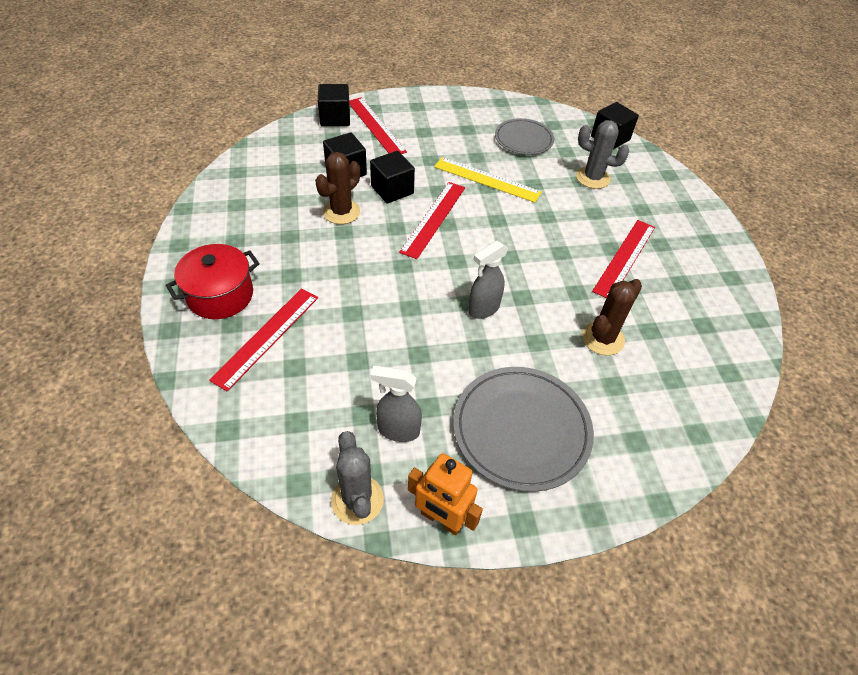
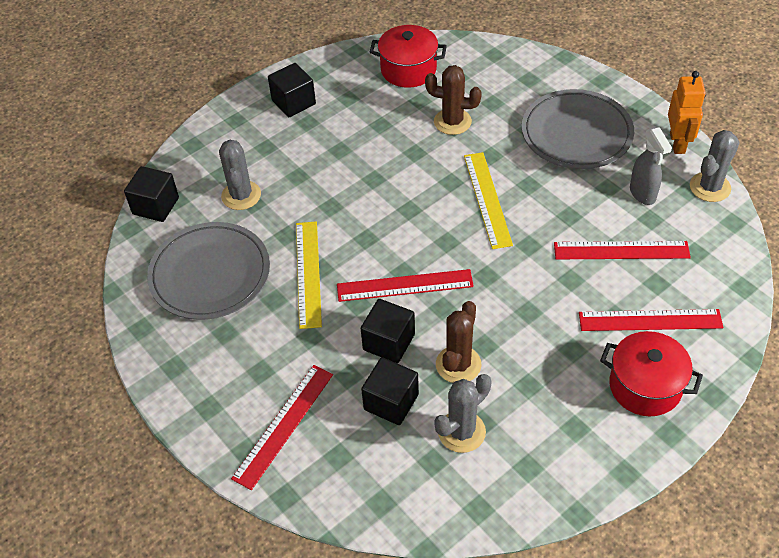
camera: 115 degrees left, 0 degrees up
(292, 189) = (461, 432): none -> grey cactus
(335, 118) = (298, 479): black cube -> black cube (293, 102)
(341, 212) = (458, 364): brown cactus -> brown cactus turned 75 degrees counterclockwise
(483, 309) = (487, 199): grey spray bottle -> yellow ruler
(523, 139) = (210, 274): grey plate -> grey plate, size x1.59
(625, 258) = (346, 137): red ruler -> red ruler (621, 250)
(705, 345) = (408, 69): none -> red pot

